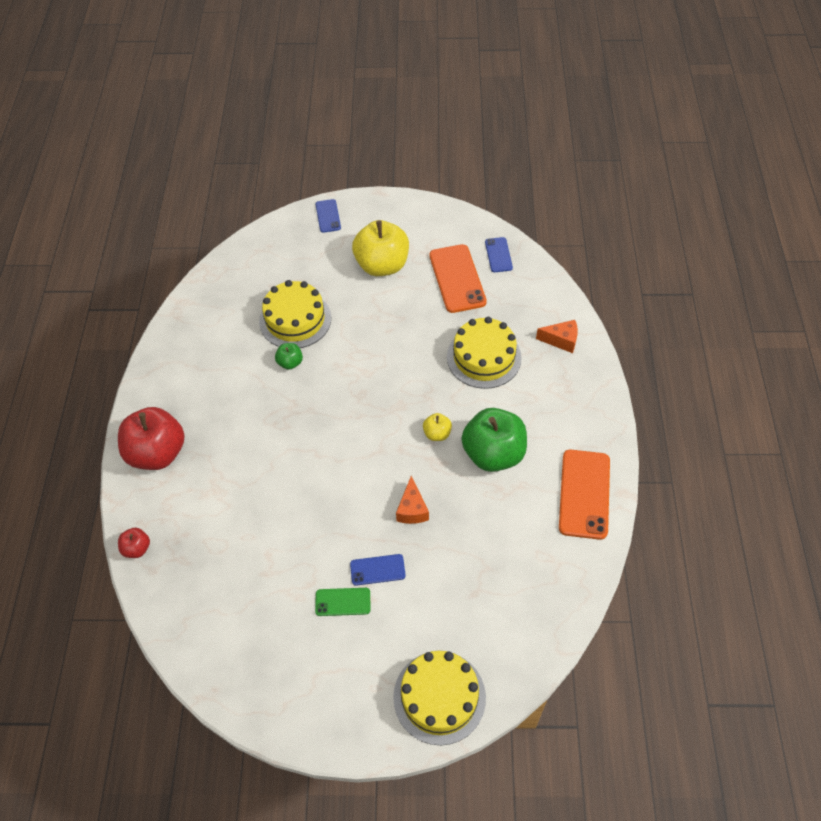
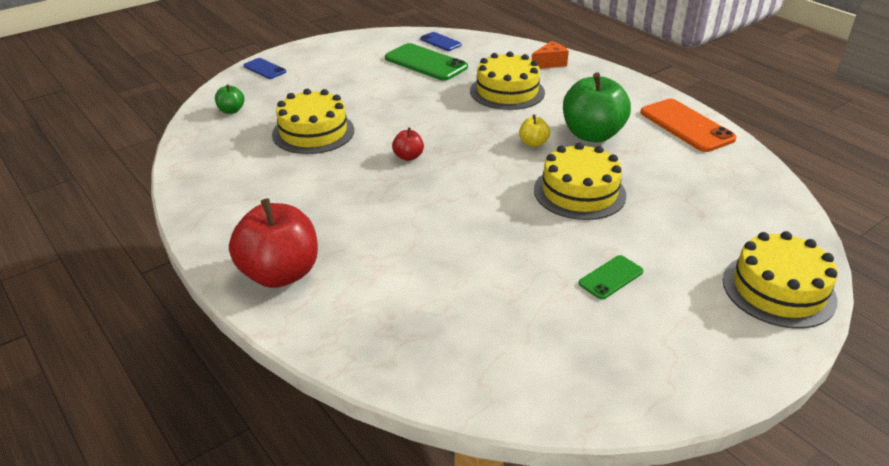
camera: 40 degrees left, 20 degrees down
(137, 548) = (350, 356): red apple -> red apple (408, 157)
(290, 362) = (344, 158): green apple -> green apple (231, 110)
(377, 570) = (608, 241): blue phone -> none
(382, 265) = (352, 77): yellow apple -> none
(412, 509) = (579, 192): orange cheese -> yellow cake
(457, 278) = (426, 63): orange phone -> green phone

